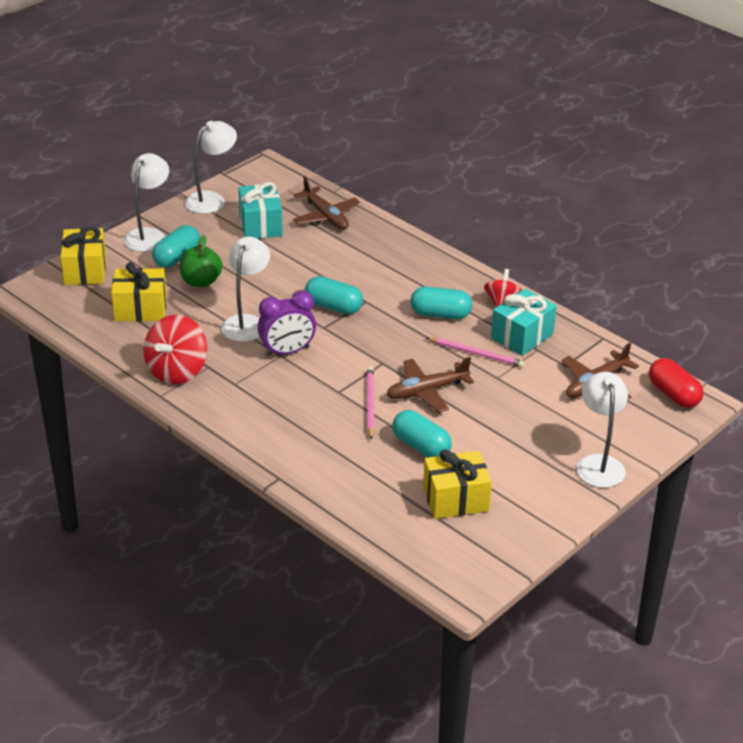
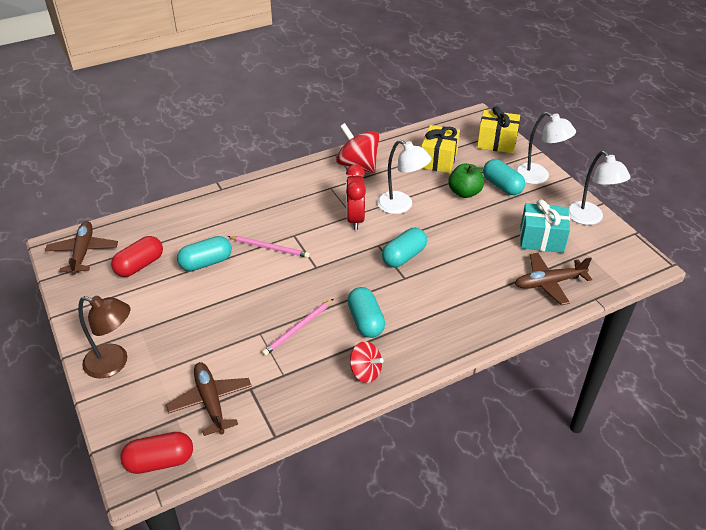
camera: 110 degrees right, 5 degrees up
(287, 351) = (355, 219): purple clock -> red clock
(426, 391) = (266, 283): brown plane -> brown plane (83, 252)
(440, 314) = (365, 321): turquoise capsule -> turquoise capsule turned 45 degrees counterclockwise
(455, 499) = (140, 265): yellow gift -> red capsule
(522, 336) = (308, 370): turquoise gift -> none
(598, 463) = (114, 363): white lamp -> brown lamp

